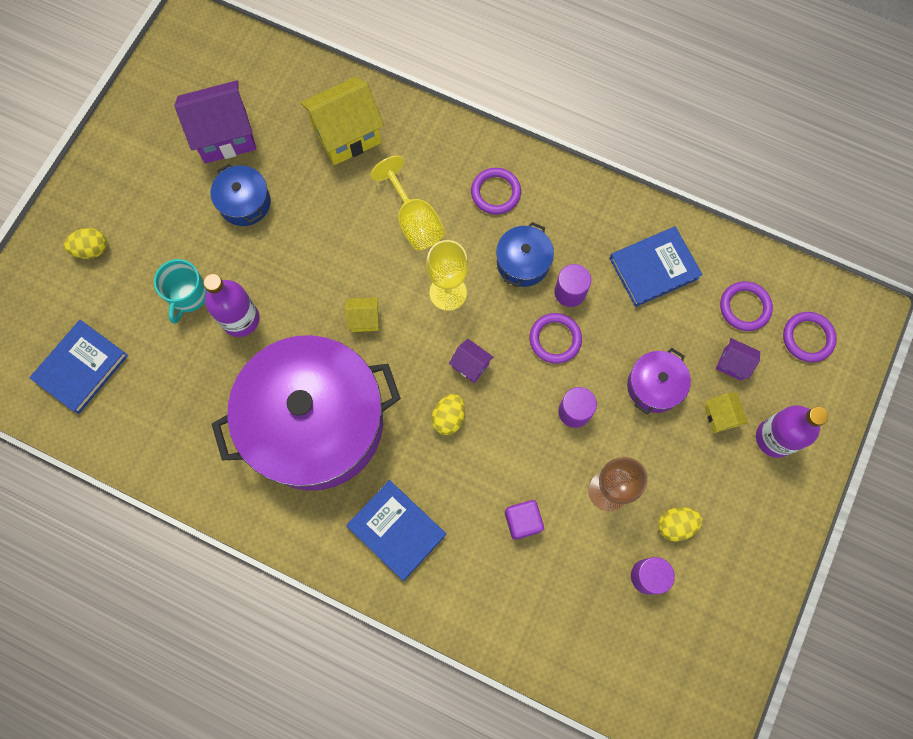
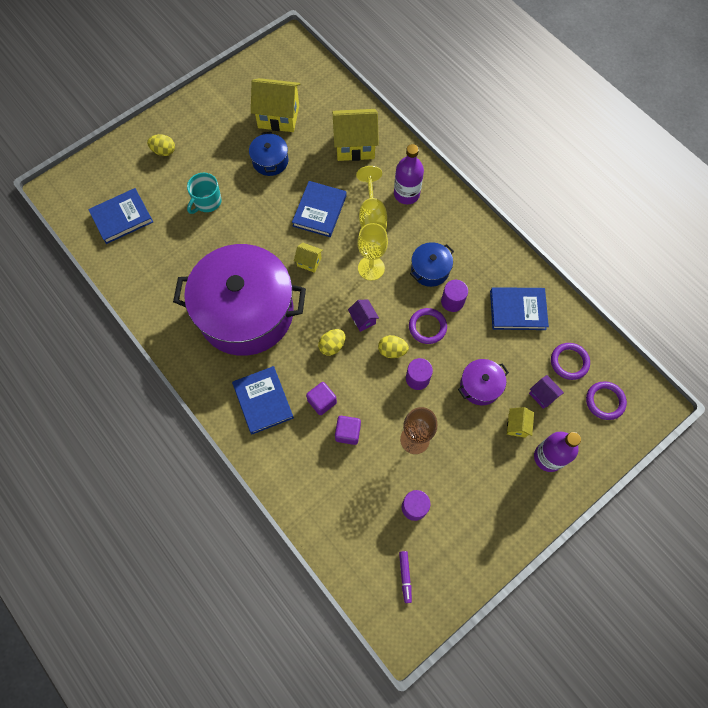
camera: 25 degrees right, 5 degrees down
(225, 136) = (278, 117): purple house -> yellow house
(240, 319) = (232, 229): purple bottle -> purple bottle (406, 194)
(344, 244) = (319, 211): none -> blue book
(471, 496) = (322, 401): none -> purple cube
(495, 193) = (434, 219): purple ring -> none
(675, 525) = (450, 482): yellow egg -> yellow egg (392, 351)
(677, 667) = (405, 576): none -> purple marker

